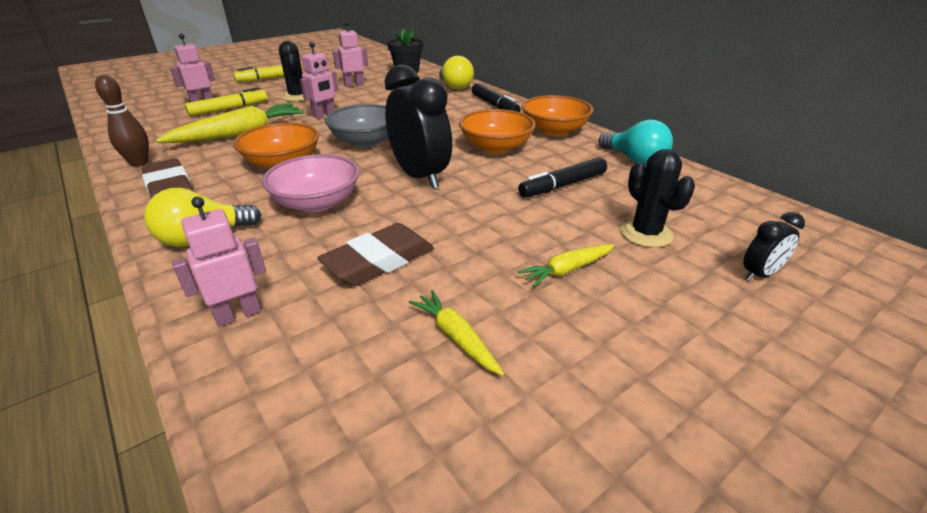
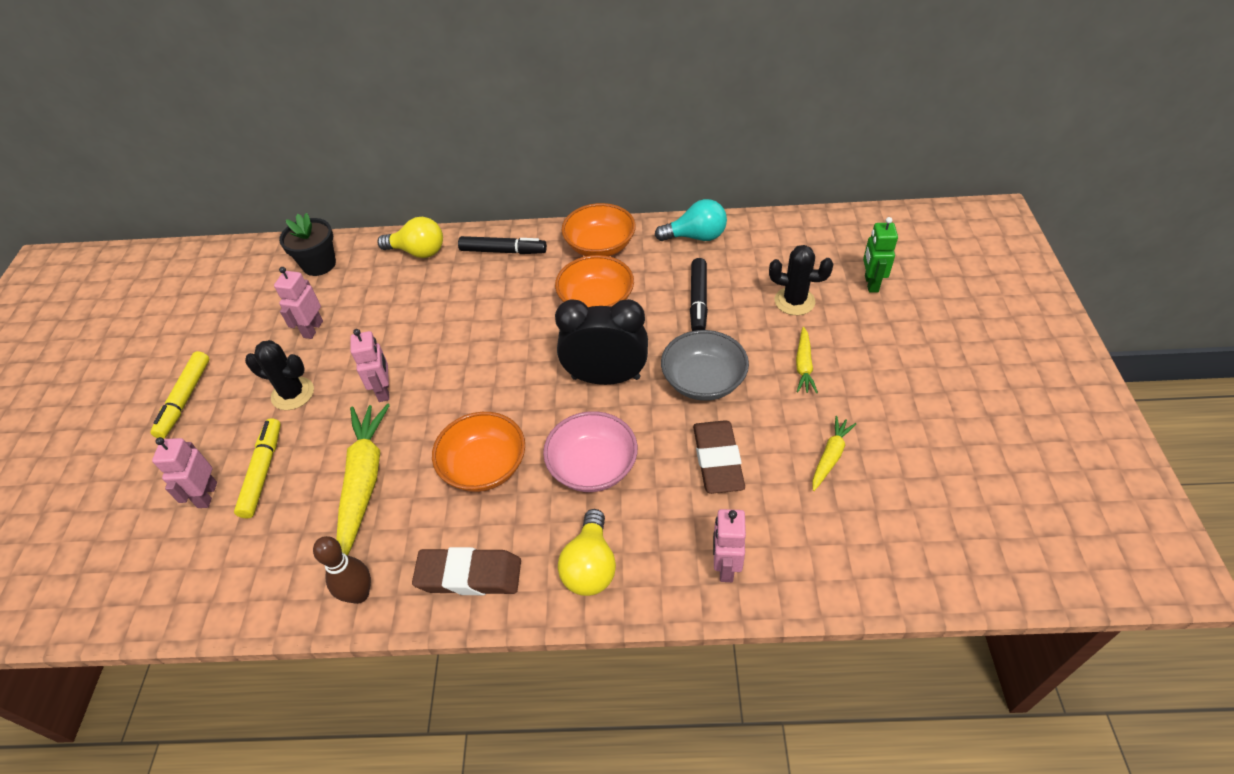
camera: 50 degrees left, 15 degrees up
(366, 141) = (493, 384): grey bowl -> grey bowl (703, 381)
(456, 337) = (830, 456): yellow carrot -> yellow carrot turned 120 degrees clockwise
(759, 274) = (871, 283): black clock -> green robot

